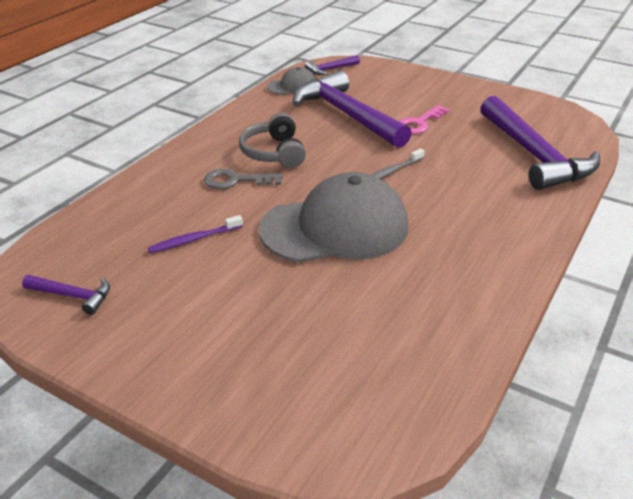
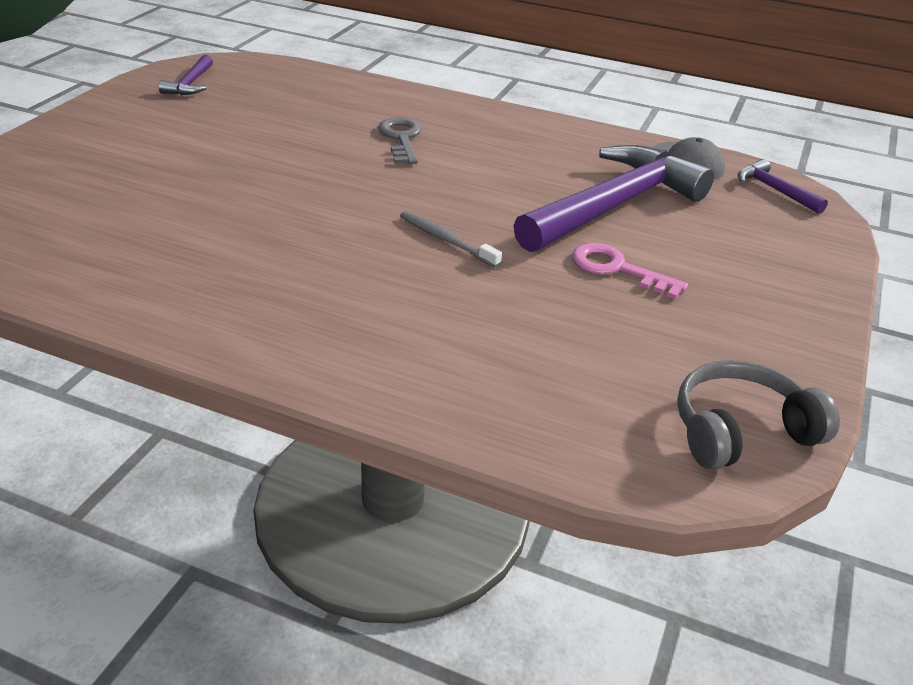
camera: 80 degrees right, 0 degrees up
(194, 239) = (277, 125): purple toothbrush -> none
(274, 153) = (476, 157): grey headphones -> grey headphones (741, 431)
(335, 228) = (300, 201): grey cap -> none
(534, 155) = (544, 387): purple hammer -> none

